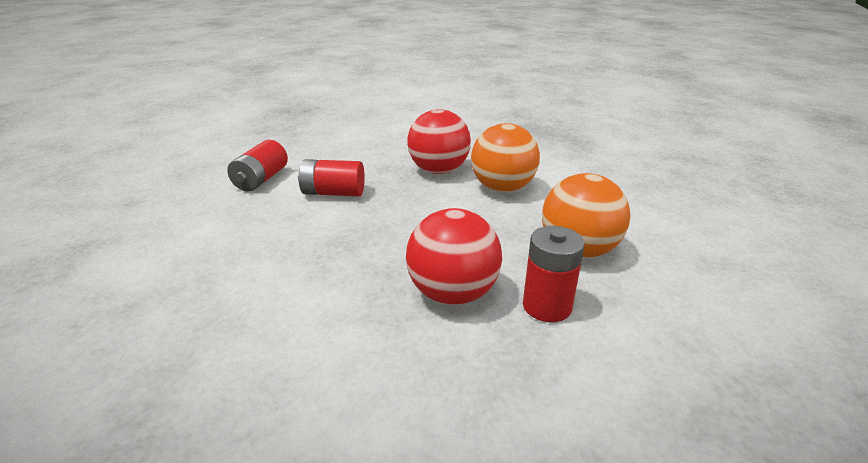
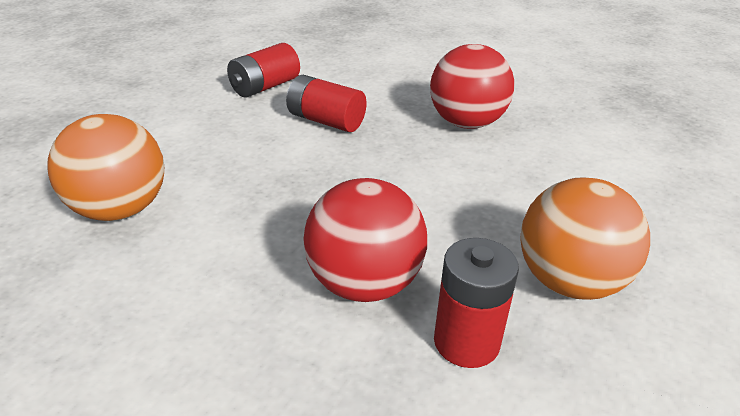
camera: 25 degrees right, 5 degrees up
(502, 188) = (530, 167): orange ball -> orange ball (120, 210)

